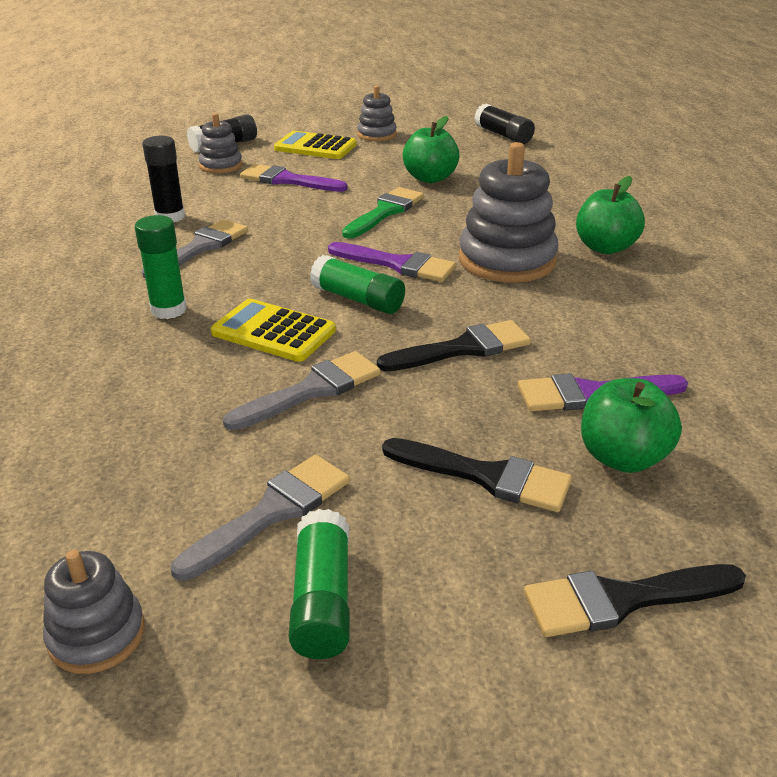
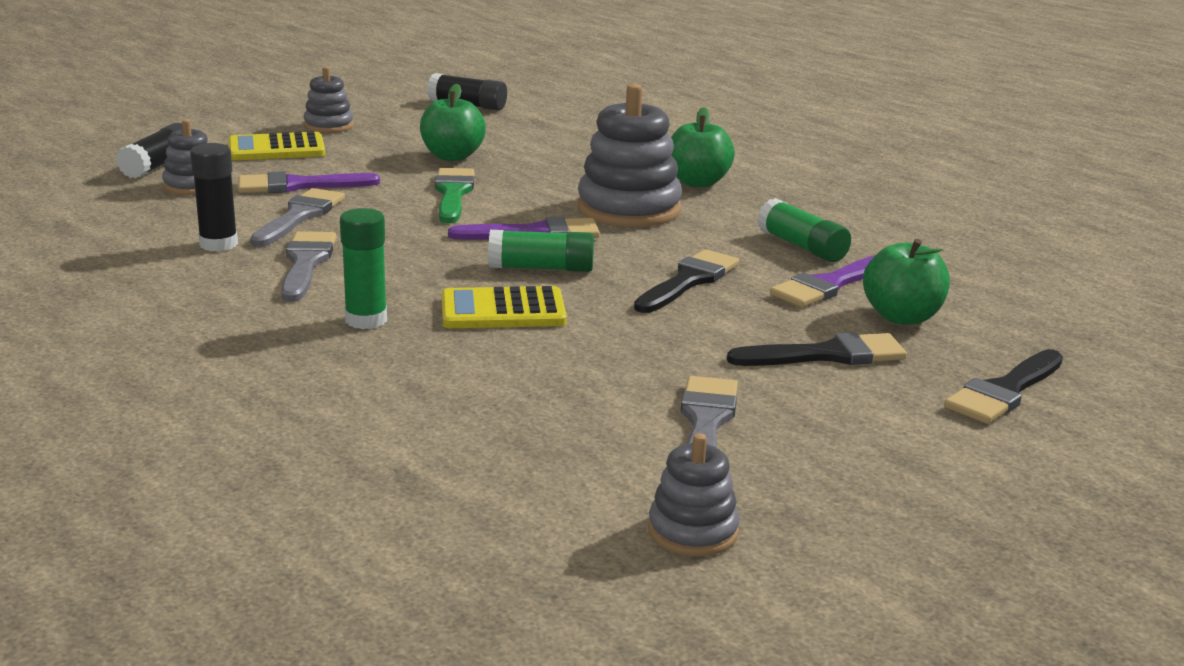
camera: 35 degrees left, 10 degrees down
(312, 390) = (608, 341): grey brush -> grey brush (299, 216)
(322, 600) = (821, 456): green glue stick -> green glue stick (802, 247)

